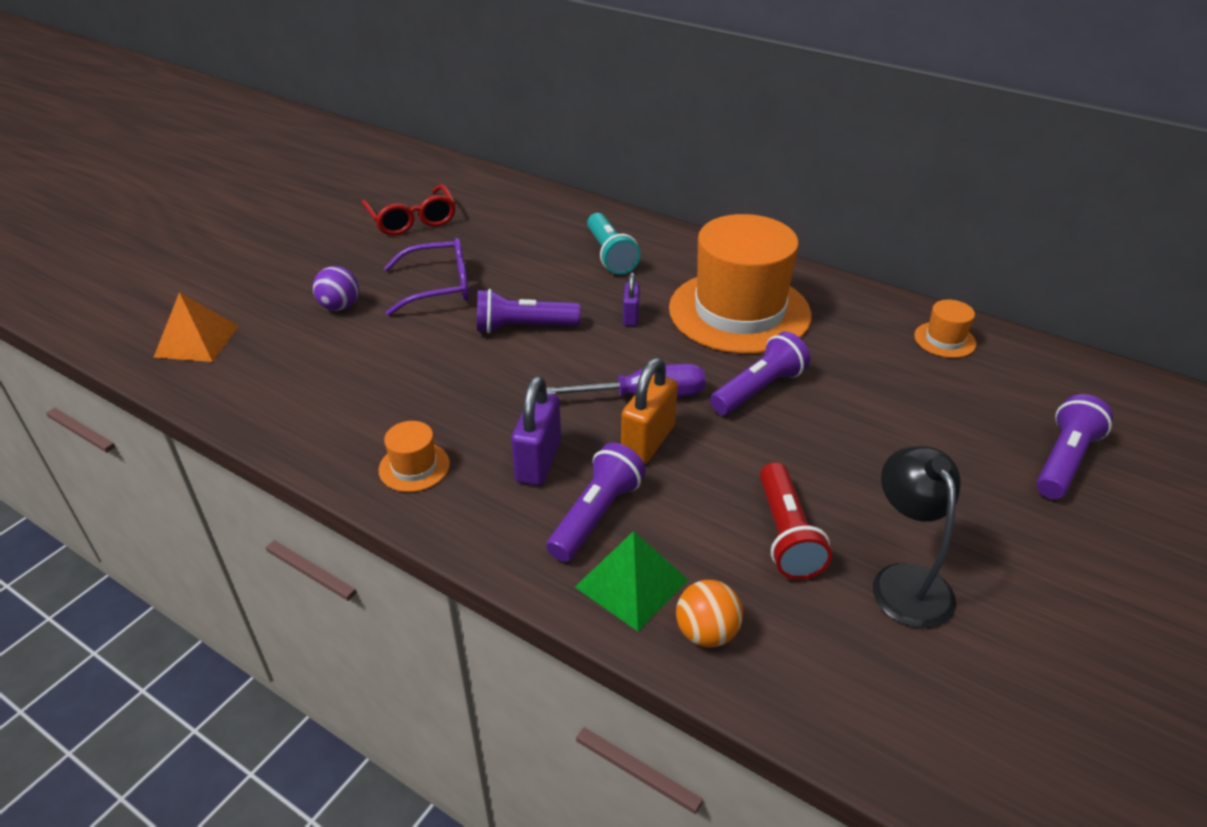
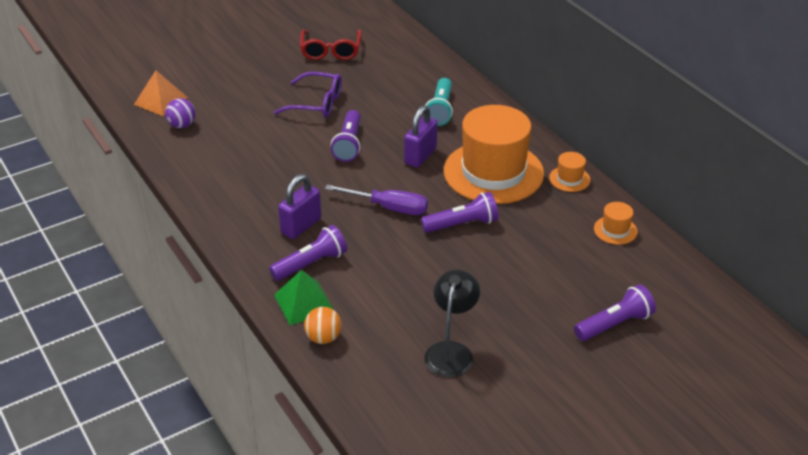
camera: 25 degrees right, 0 degrees up
(340, 307) = (250, 100): purple ball -> purple ball (182, 125)
(414, 467) = (233, 208): orange hat -> orange hat (569, 179)
(523, 327) = (349, 144): purple flashlight -> purple flashlight turned 105 degrees counterclockwise
(631, 317) = (420, 156): purple padlock -> purple padlock, size x1.69
(648, 441) = (370, 234): orange padlock -> none
(786, 535) = (406, 307): red flashlight -> none

